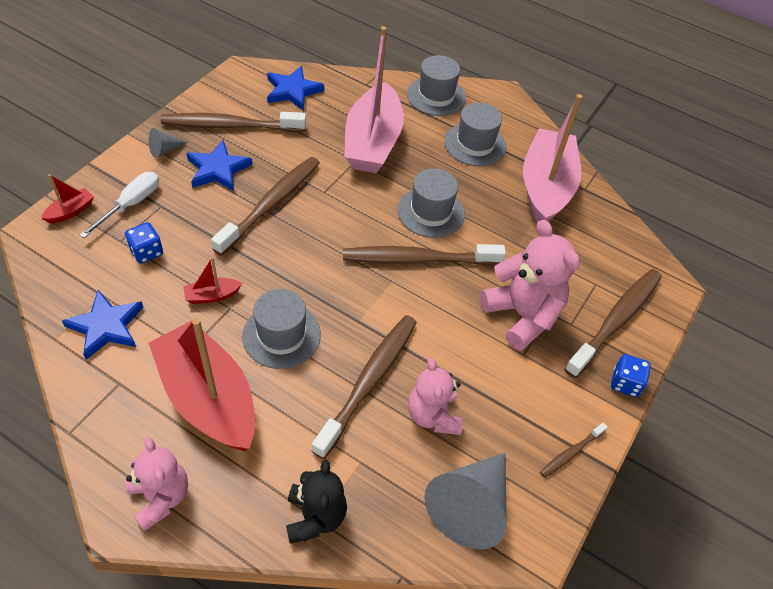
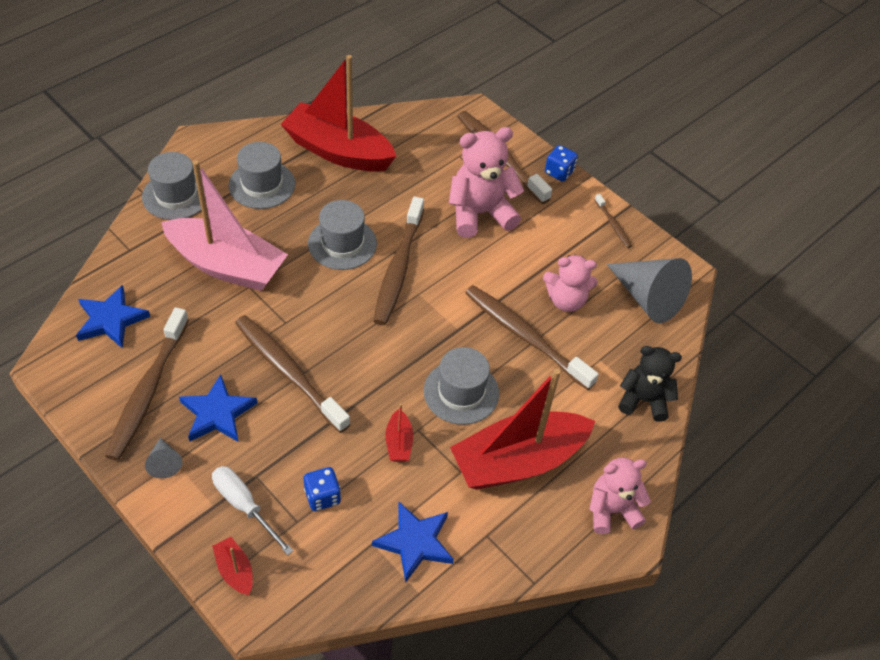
camera: 75 degrees left, 0 degrees up
(546, 187) = (338, 151): pink boat -> red boat

